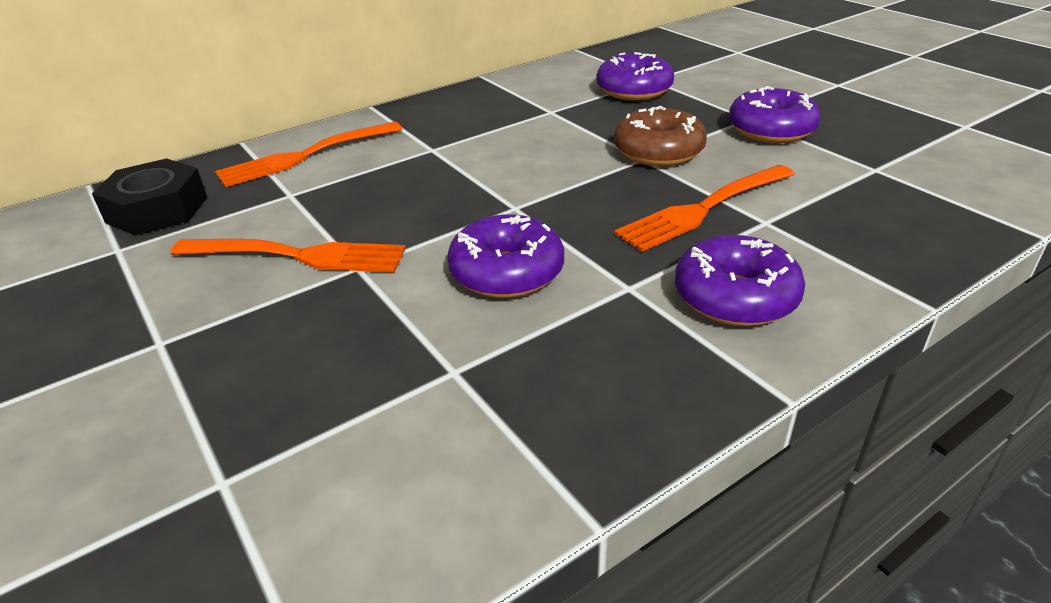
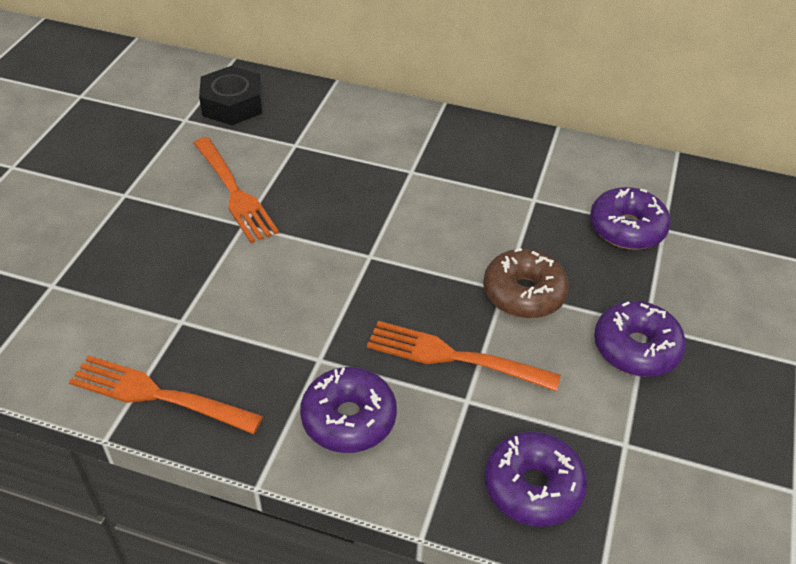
camera: 50 degrees right, 10 degrees up
(307, 155) = (347, 119): orange fork -> orange fork (160, 395)
(507, 272) = (289, 293): purple donut -> purple donut (533, 487)

